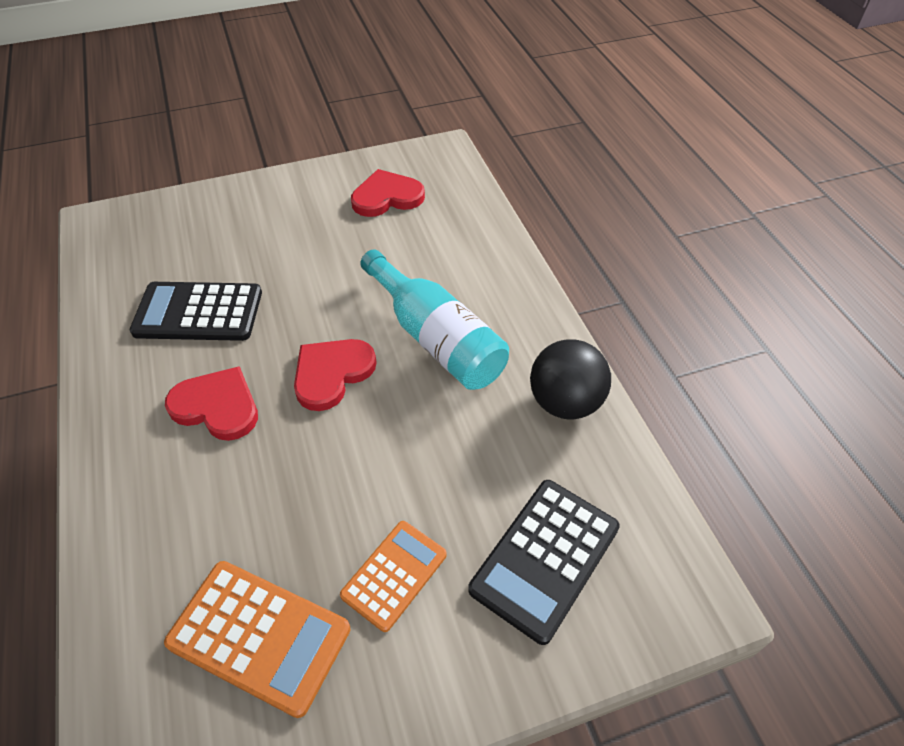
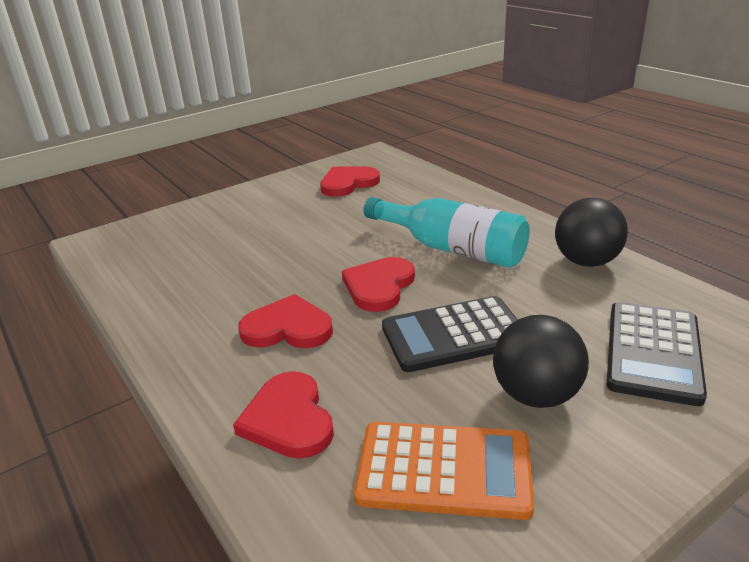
camera: 15 degrees left, 20 degrees down
(161, 526) = (288, 419): none -> red heart
(198, 312) = (228, 275): black calculator -> black calculator (454, 335)
(394, 575) = (536, 395): orange calculator -> black ball

